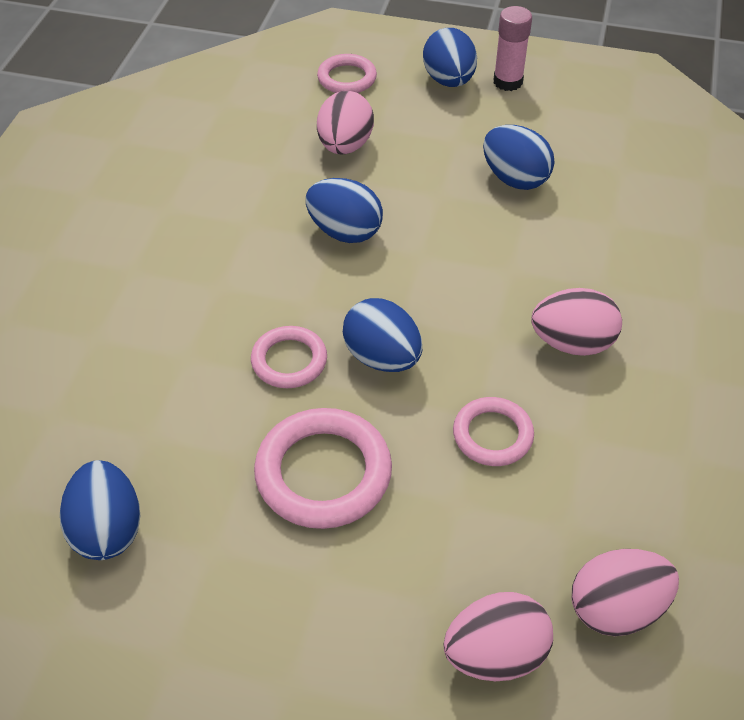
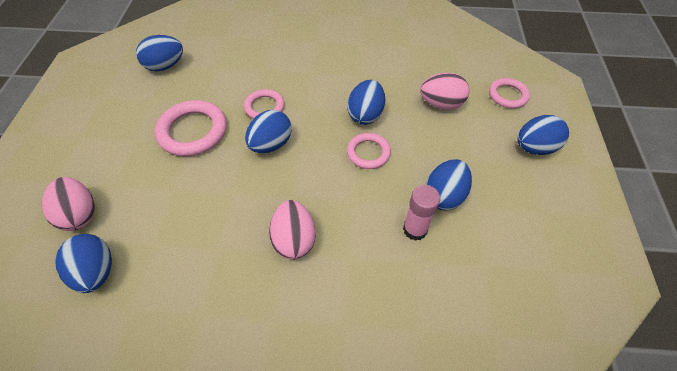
camera: 80 degrees right, 5 degrees up
(492, 435) = (218, 201): pink ring -> pink ring (368, 153)
(508, 82) = (553, 183): pink glue stick -> pink glue stick (415, 229)
(616, 608) = (96, 272): pink egg -> blue egg

